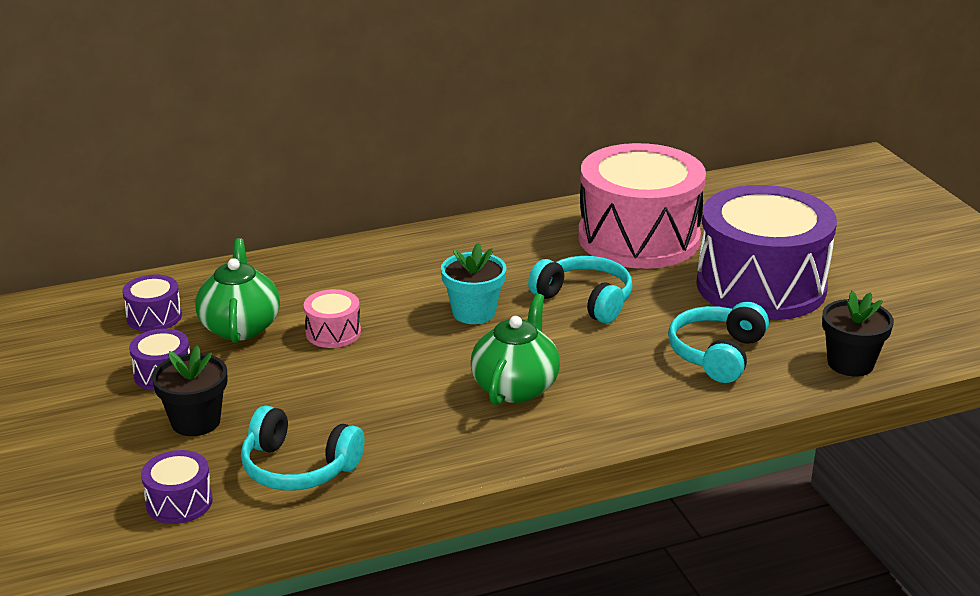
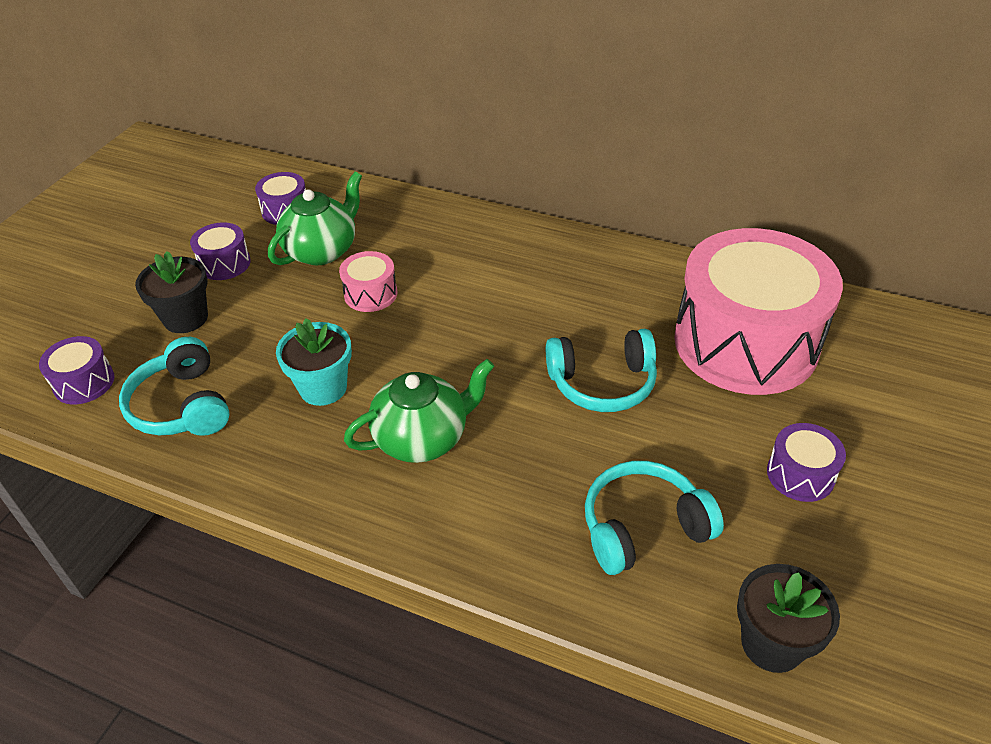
camera: 45 degrees right, 15 degrees up
(473, 312) = (494, 338): turquoise flower pot -> turquoise flower pot (323, 388)
(585, 300) = (602, 383): turquoise headphones -> turquoise headphones turned 90 degrees clockwise
(761, 286) = (800, 474): purple drum -> purple drum, size x0.40

